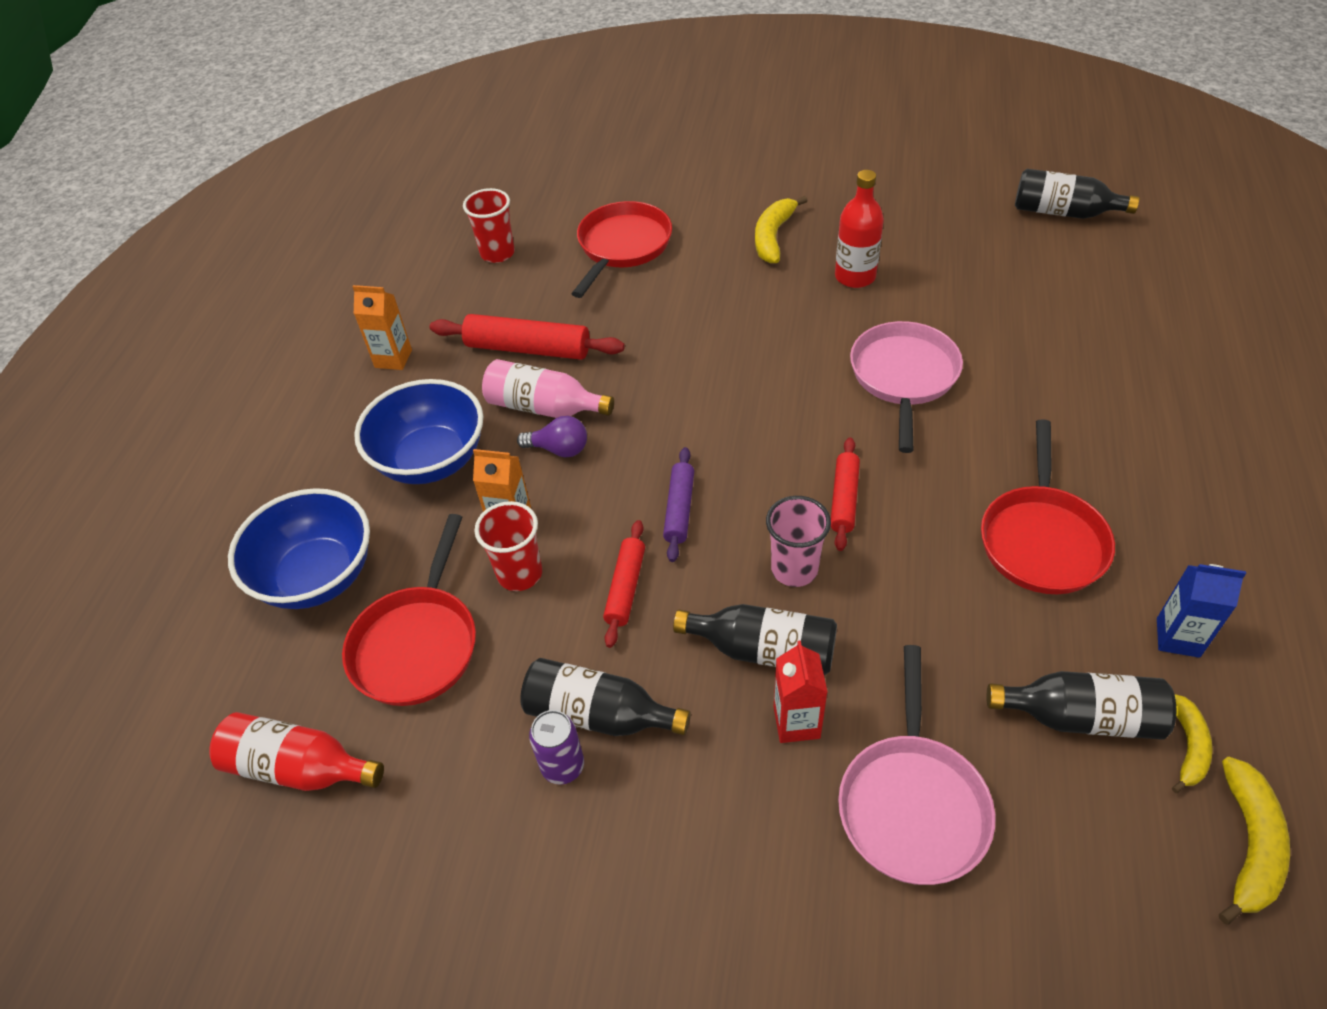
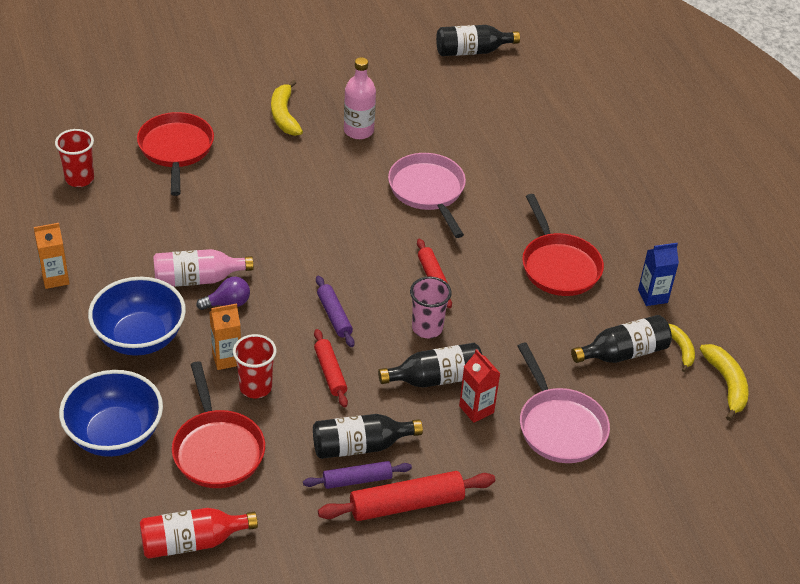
camera: 35 degrees left, 5 degrees down
(528, 349) = (156, 243): red rolling pin -> red rolling pin (407, 504)
(562, 766) = (357, 480): purple can -> purple rolling pin
(855, 276) = (358, 131): red bottle -> pink bottle

